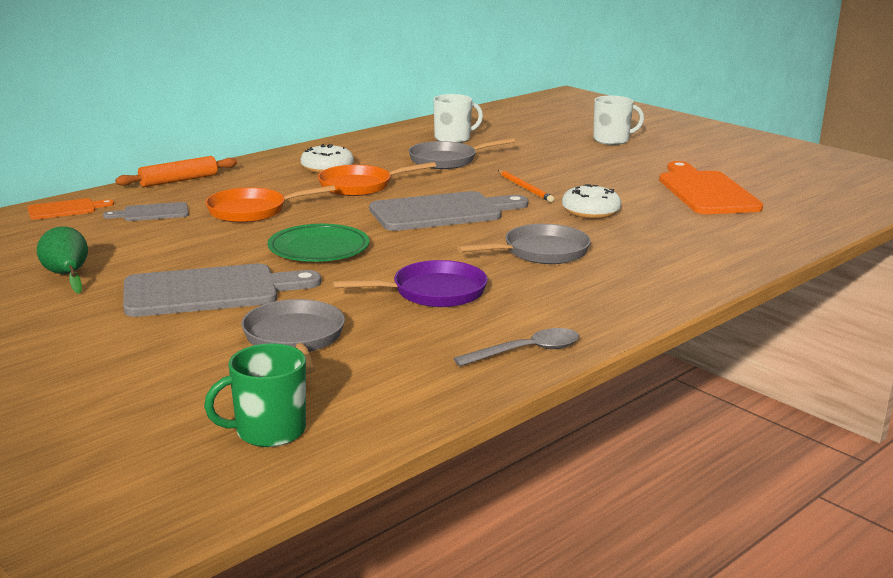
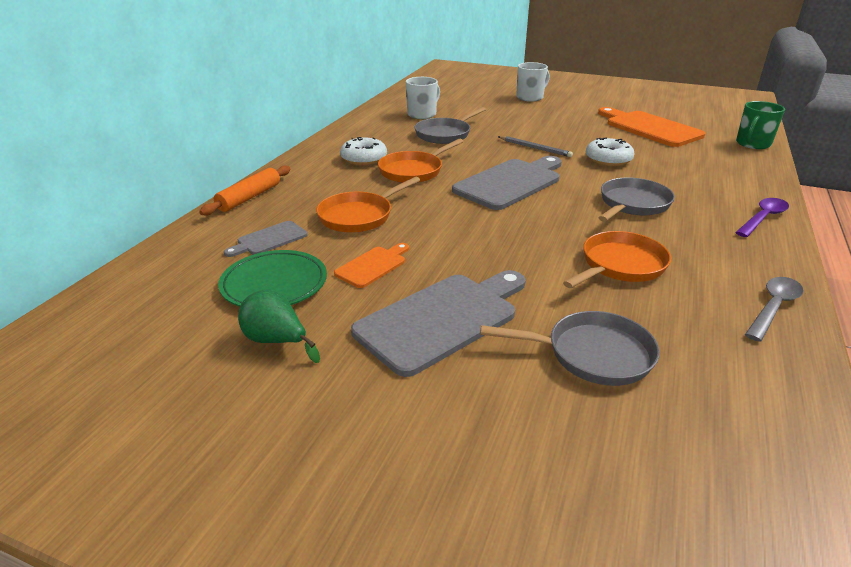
camera: 25 degrees left, 10 degrees up
(65, 209) = (174, 256): orange cutting board -> orange cutting board (373, 266)
(269, 431) = (738, 489): green mug -> green mug (752, 144)
(295, 339) = (592, 354): grey pan -> grey pan turned 135 degrees clockwise
(319, 249) = (469, 243): green plate -> green plate (274, 284)
(433, 292) = (620, 265): purple pan -> orange pan
(525, 188) = (535, 148): orange pencil -> grey pencil
(669, 290) = (763, 218): none -> purple spoon

